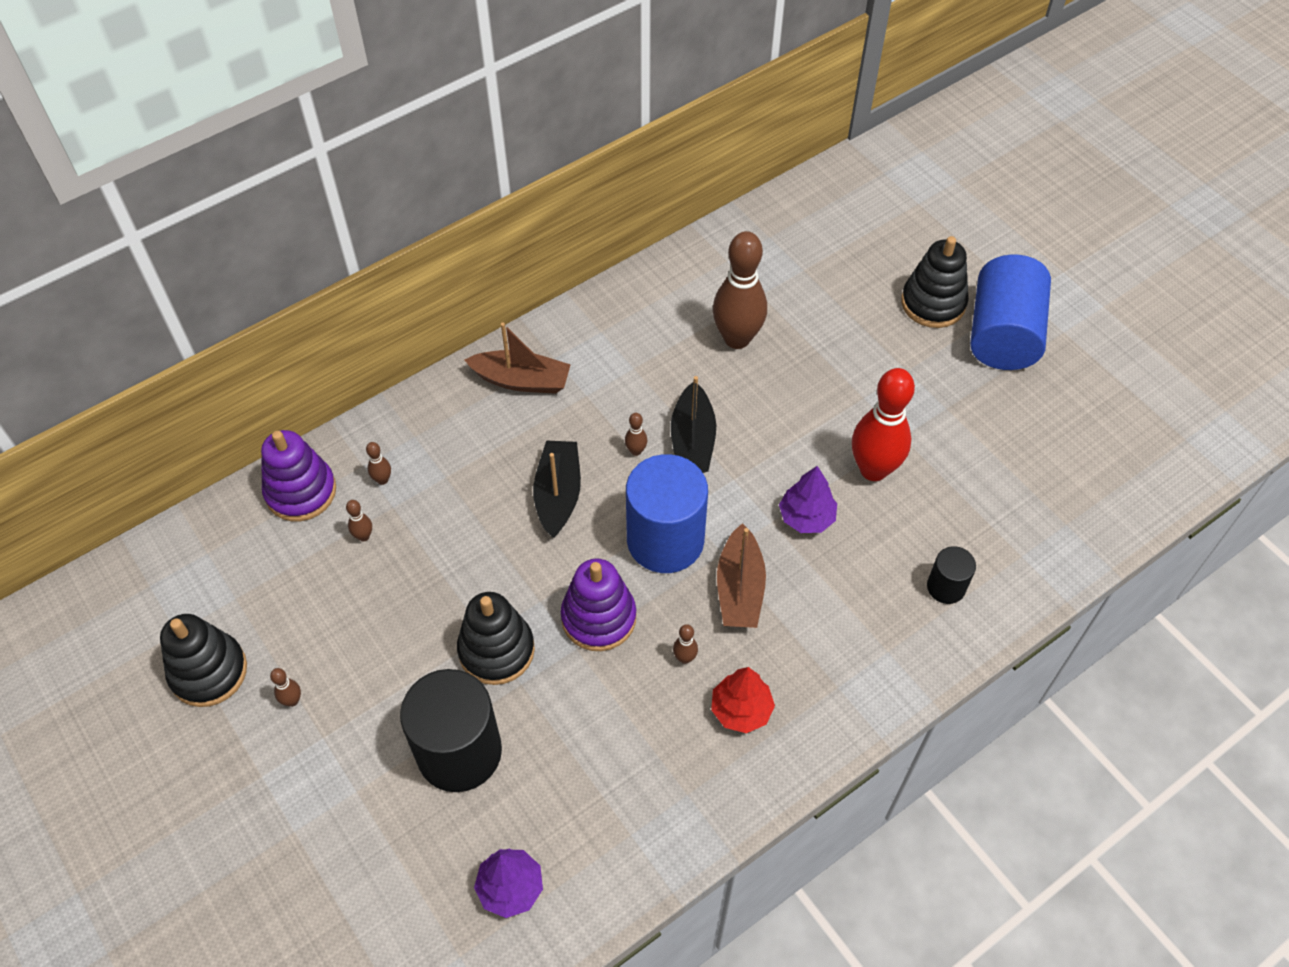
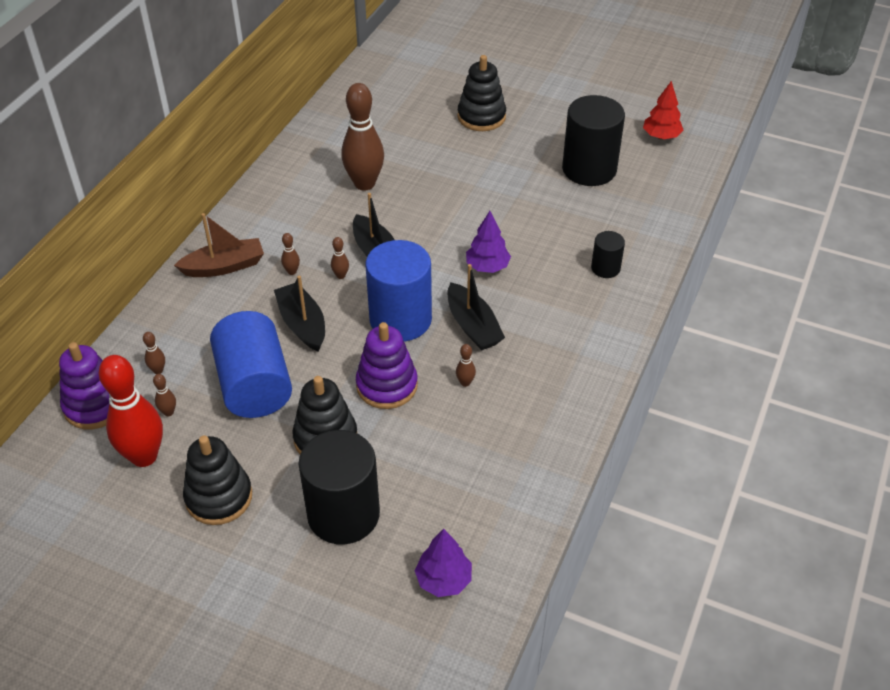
camera: 30 degrees left, 10 degrees down
(208, 672) = (100, 557): black stacking toy -> black stacking toy (219, 497)
(292, 700) = (186, 543): brown bowling pin -> brown bowling pin (292, 271)
(740, 588) = (473, 326): brown boat -> black boat
(741, 710) = (526, 395): red tree -> red tree (661, 136)
(873, 469) = (511, 222): red bowling pin -> red bowling pin (144, 456)
(1002, 334) = (538, 118): blue cylinder -> blue cylinder (254, 385)
(1018, 437) = (589, 169): none -> black cylinder

